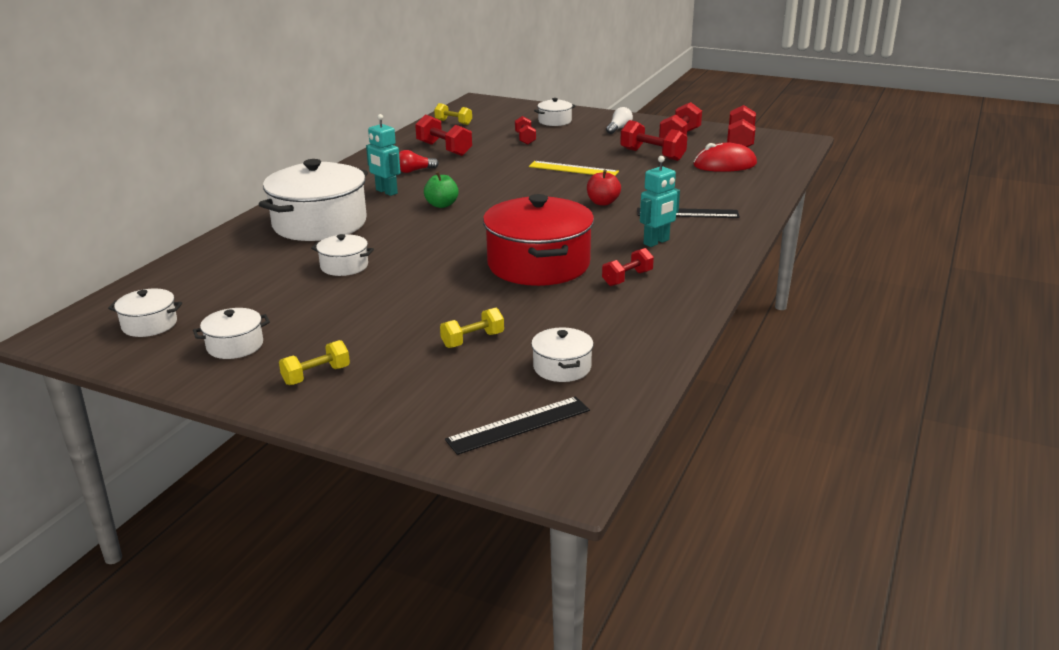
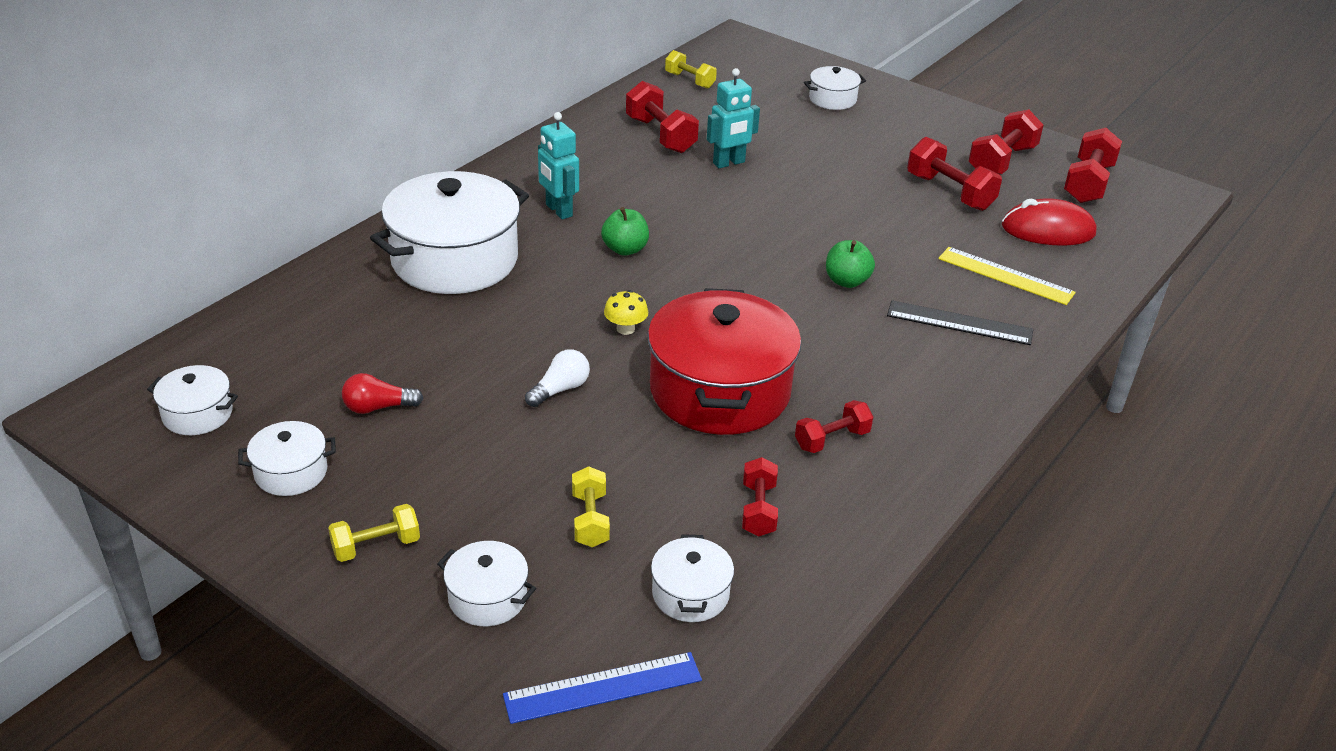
camera: 10 degrees right, 10 degrees up
(344, 266) = (464, 348): white pot -> white pot (487, 597)
(414, 171) = (608, 174): red light bulb -> red light bulb (378, 407)
(458, 243) = (625, 329): none -> yellow mushroom
(472, 340) = (590, 520): yellow dumbbell -> yellow dumbbell turned 75 degrees counterclockwise
(518, 425) = (603, 687): black ruler -> blue ruler
(525, 139) = (779, 130): red dumbbell -> red dumbbell (758, 510)
(573, 169) = (827, 205): yellow ruler -> yellow ruler (1005, 276)
(602, 202) = (847, 281): red apple -> green apple
(619, 129) = (919, 129): white light bulb -> white light bulb (560, 389)
(656, 242) = (896, 374): turquoise robot -> turquoise robot (729, 163)

